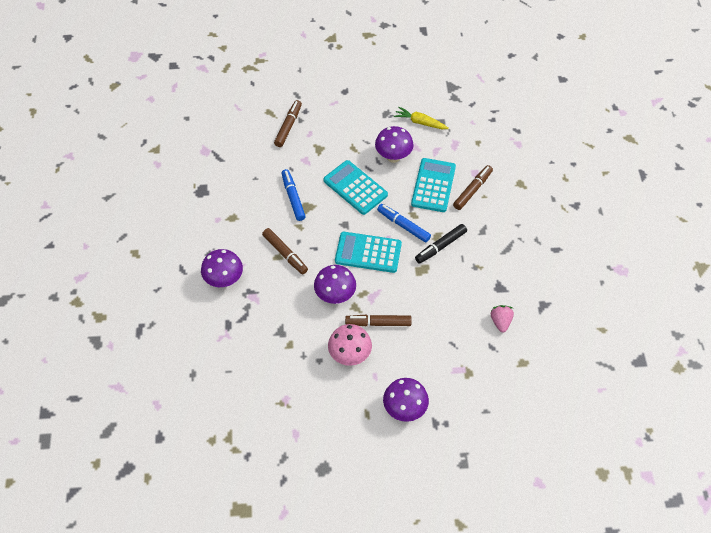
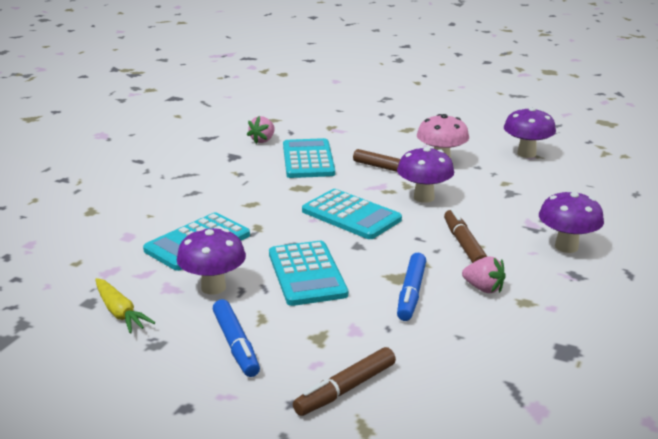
camera: 150 degrees left, 30 degrees down
(257, 218) = (483, 288): none -> pink strawberry
(403, 225) = (281, 222): blue marker -> blue marker (235, 345)
(404, 409) = (412, 126): purple mushroom -> purple mushroom (526, 154)
(440, 246) = (258, 196): black marker -> none
(445, 309) = (308, 160): none -> turquoise calculator
(472, 190) = (155, 223): brown marker -> none

